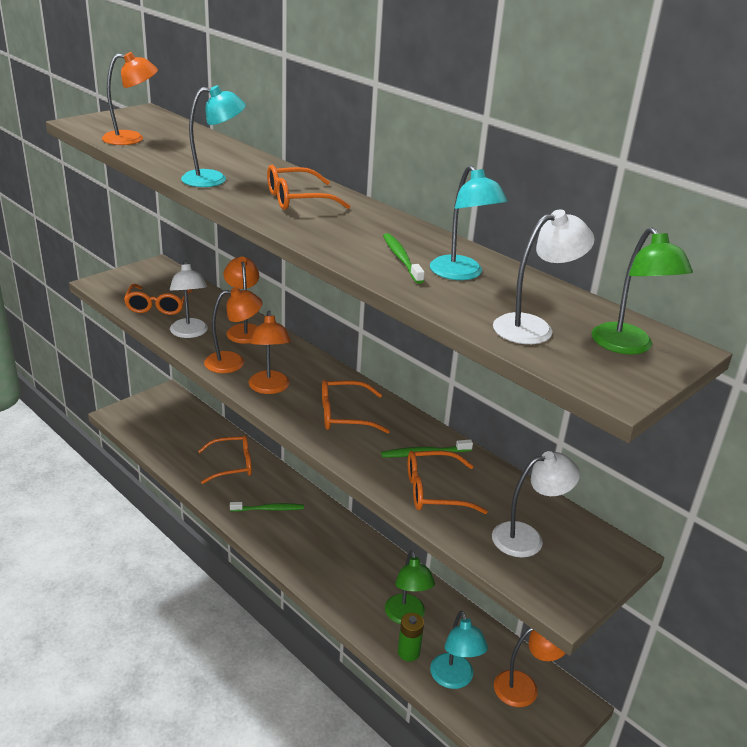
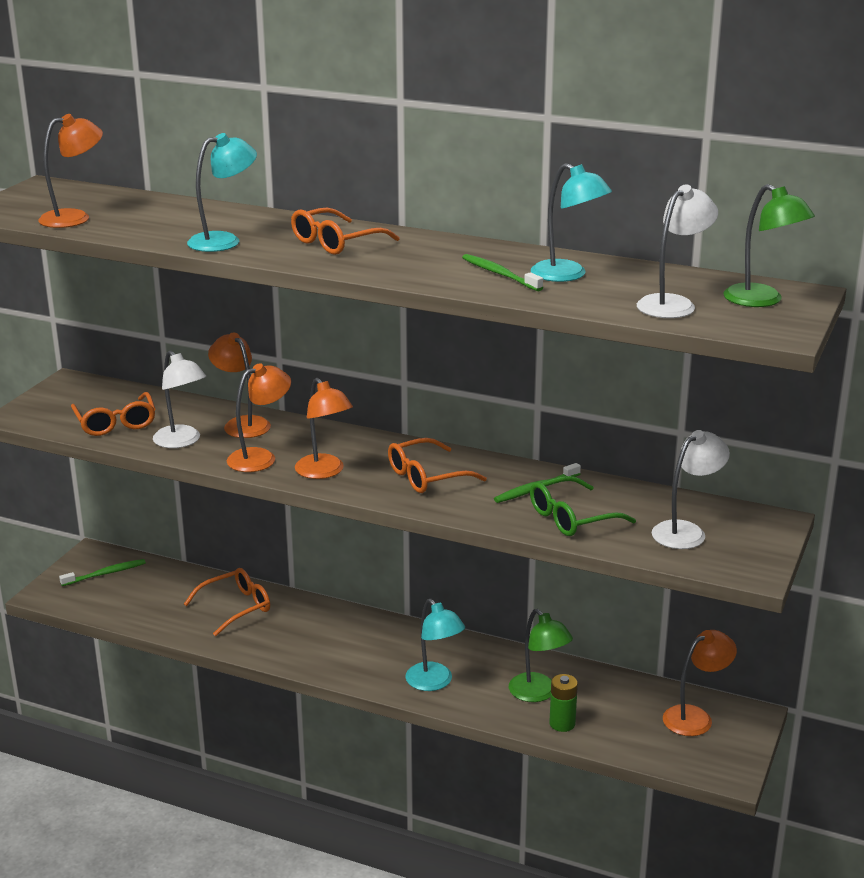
camera: 20 degrees left, 5 degrees down
(269, 509) = (314, 639): green toothbrush -> green toothbrush (105, 574)
(434, 491) = (572, 518): orange glasses -> green glasses
(454, 679) = (623, 732): turquoise lamp -> turquoise lamp (434, 682)

